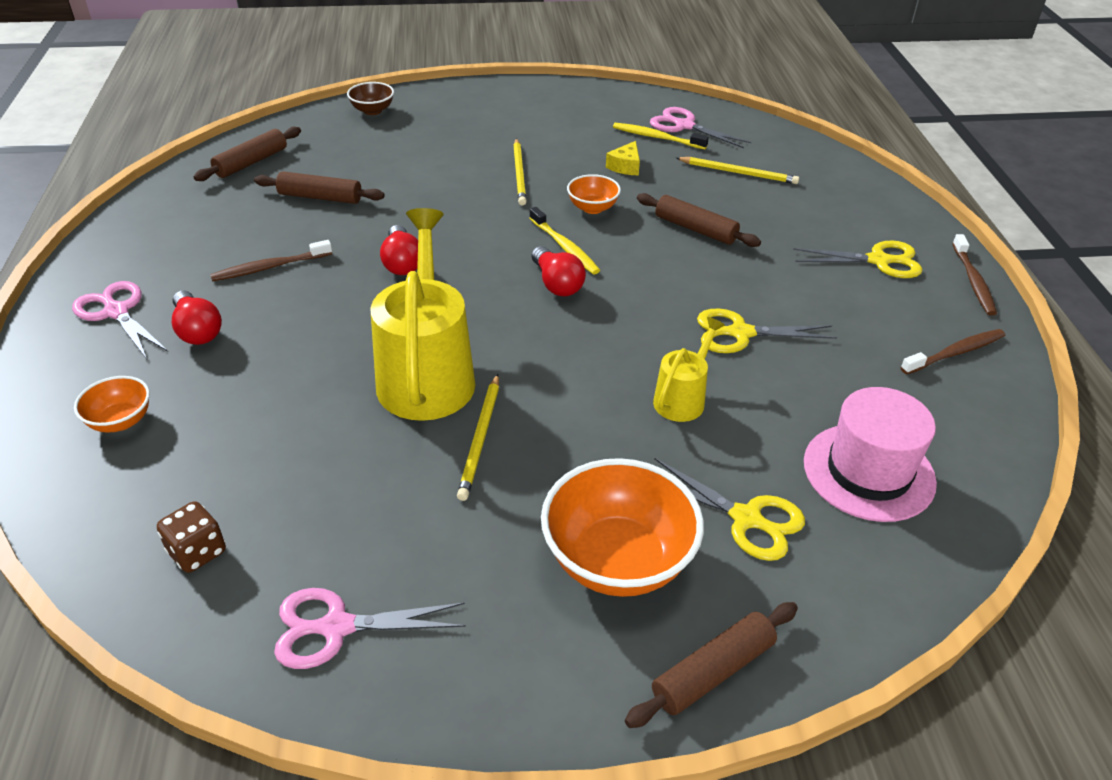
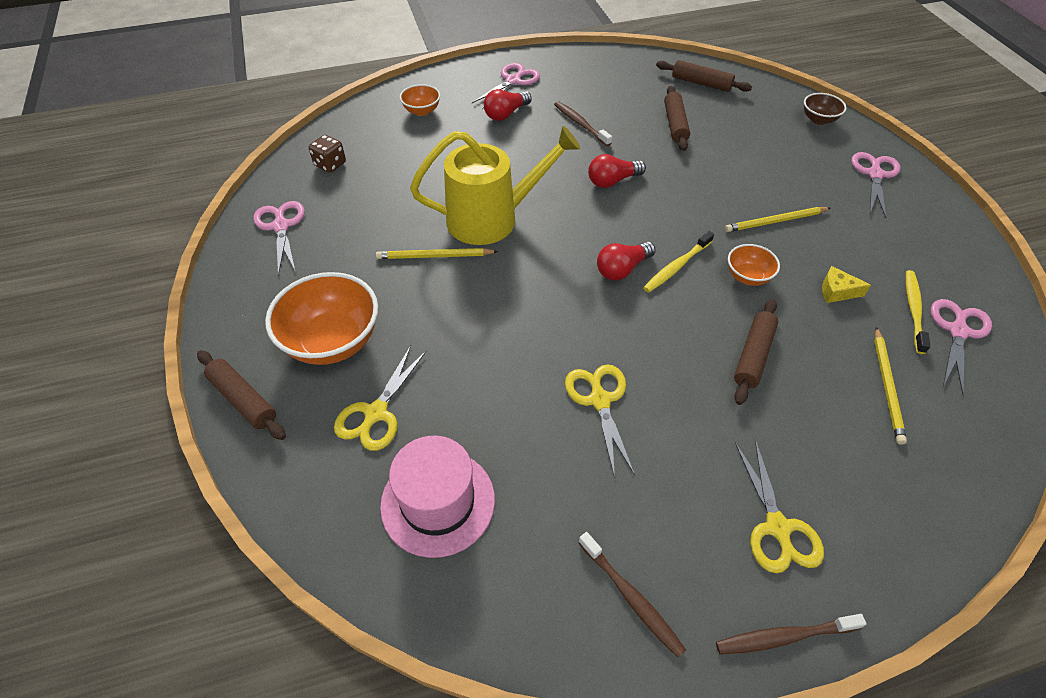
camera: 80 degrees right, 10 degrees up
(476, 106) = (875, 175): none -> pink scissors
(682, 398) = (501, 364): yellow watering can -> none

